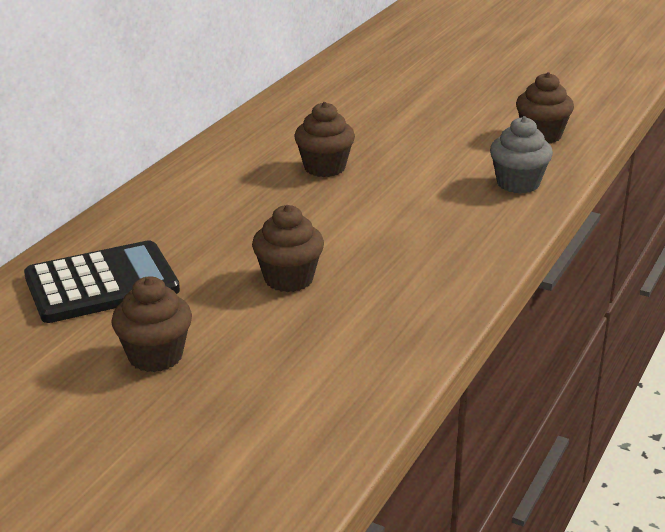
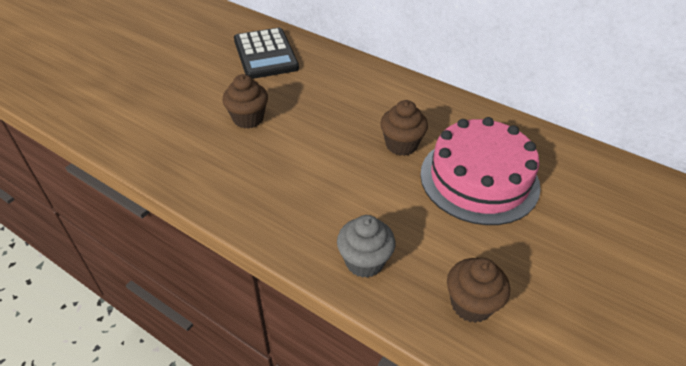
camera: 95 degrees right, 15 degrees up
(155, 356) = (190, 71): brown cupcake -> none
(373, 127) = (479, 179): none -> pink cake

